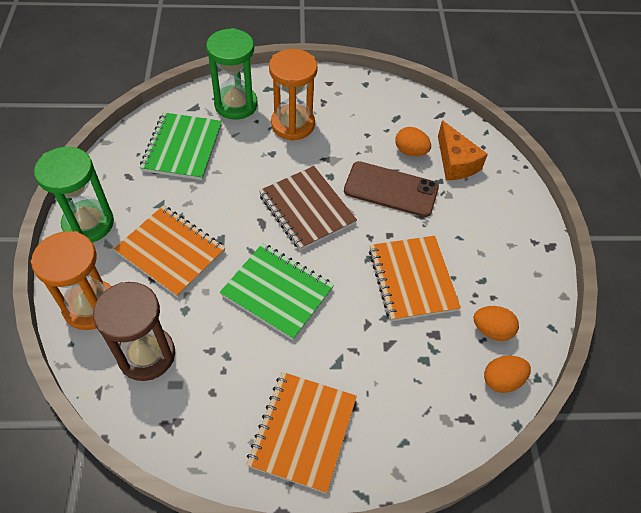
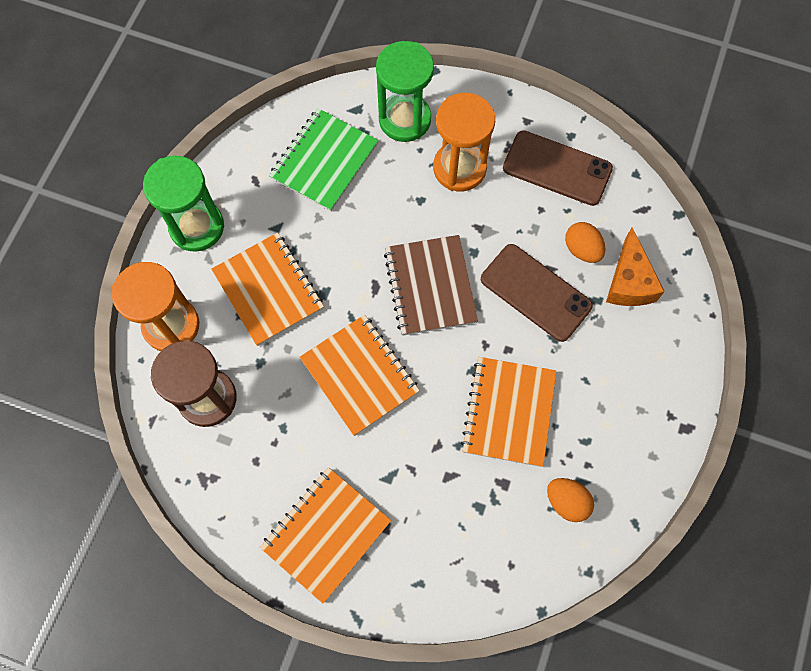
camera: 25 degrees right, 15 degrees up
(277, 292) = (359, 375): green notebook -> orange notebook
(366, 106) = (557, 168): none -> brown phone
(502, 380) = (550, 559): orange egg -> none

